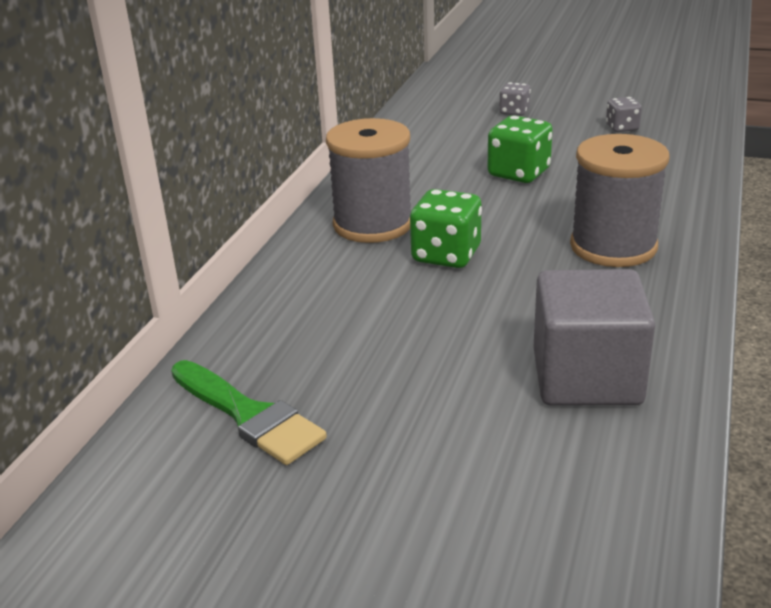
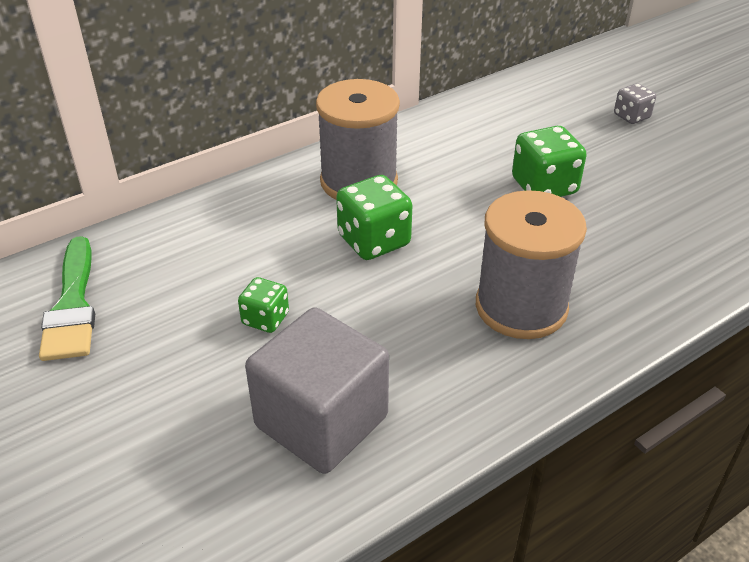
camera: 35 degrees right, 10 degrees up
(440, 340) = (265, 319): none -> green dice
(622, 128) = (714, 180): grey dice -> none

